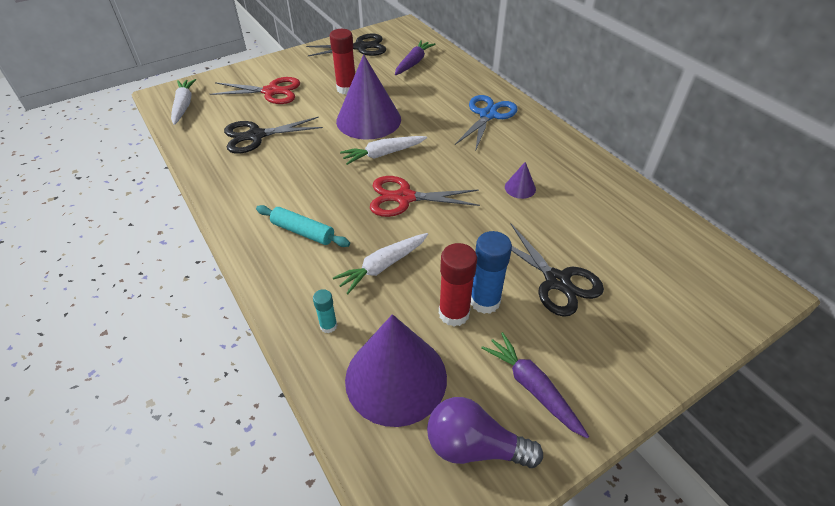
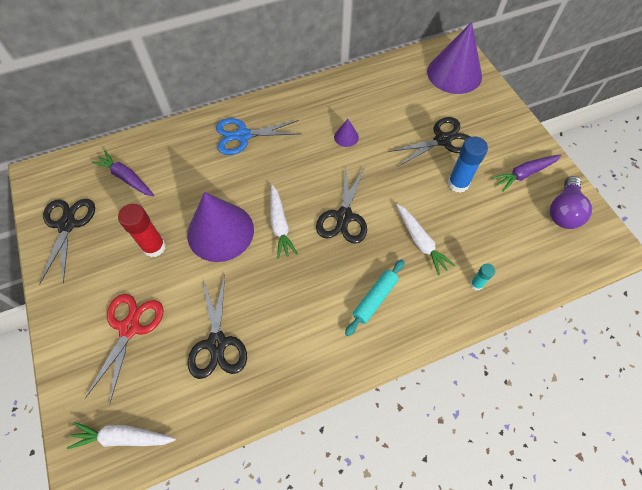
camera: 80 degrees left, 15 degrees up
(396, 378) = (519, 245): purple cone -> purple cone (454, 73)
(404, 198) = (344, 216): red scissors -> black scissors
(454, 313) = (467, 203): red glue stick -> none
(488, 115) = (243, 136): blue scissors -> blue scissors turned 45 degrees counterclockwise

